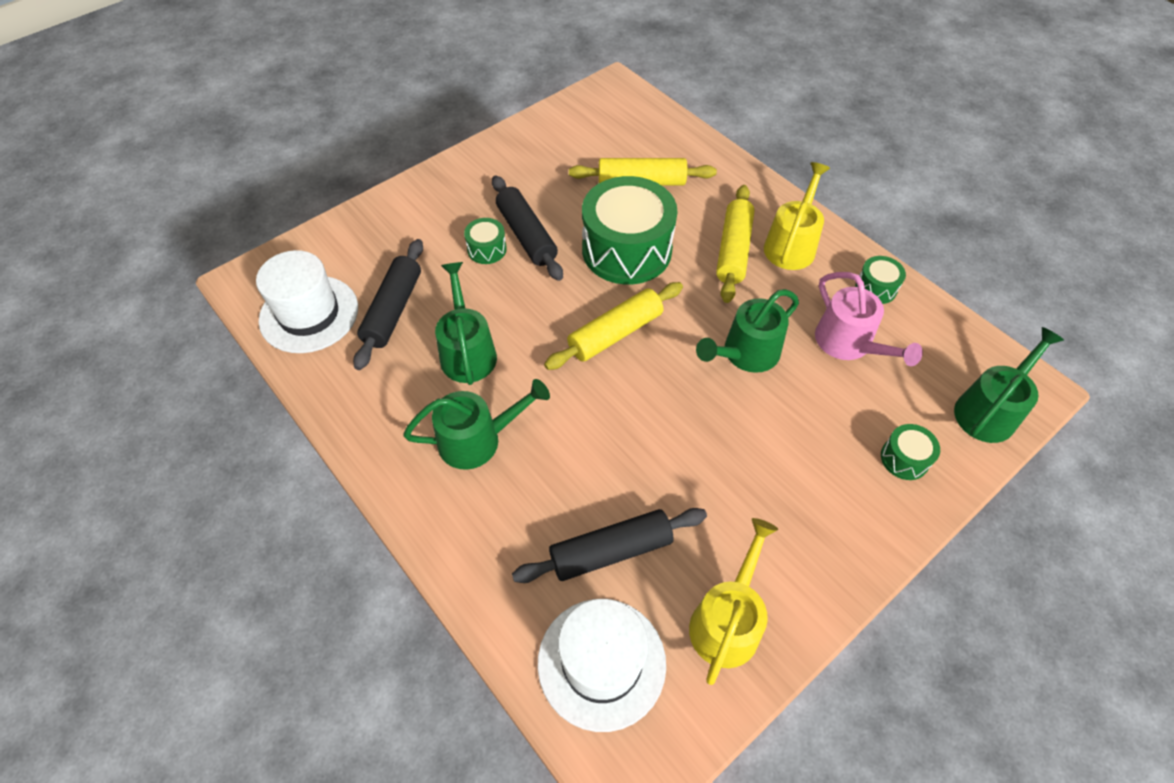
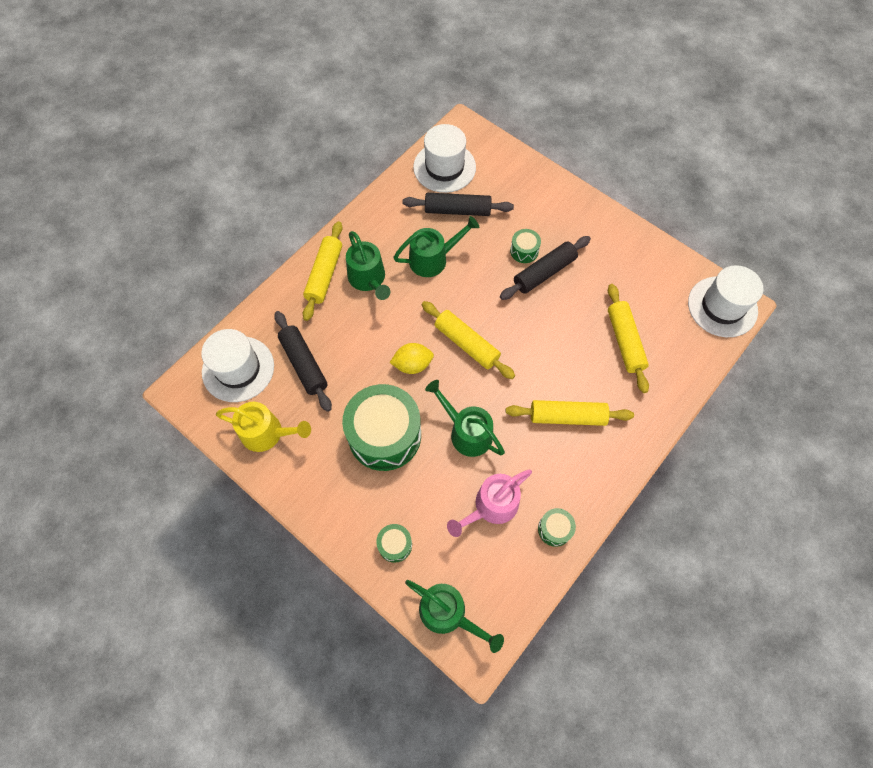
camera: 80 degrees right, 10 degrees up
(450, 503) = (324, 275): none -> yellow rolling pin
(613, 98) = (722, 306): none -> white hat
(626, 250) = (547, 340): green drum -> green drum (384, 435)
(636, 401) = (412, 364): none -> yellow lemon
(791, 244) = (586, 461): yellow watering can -> none

